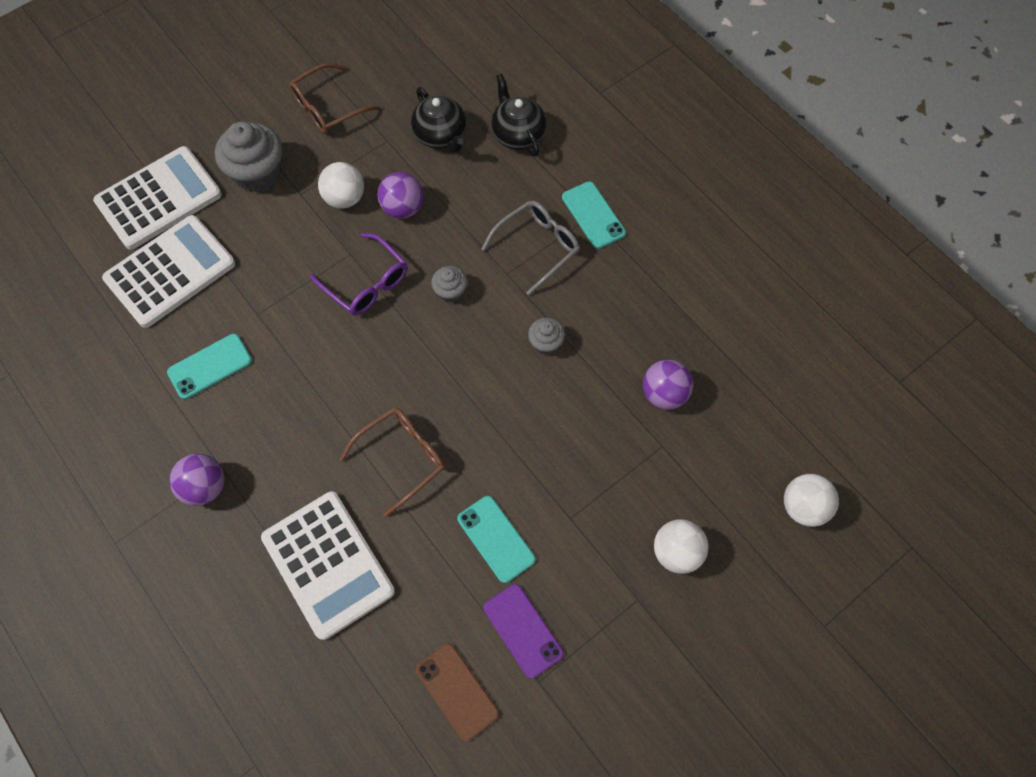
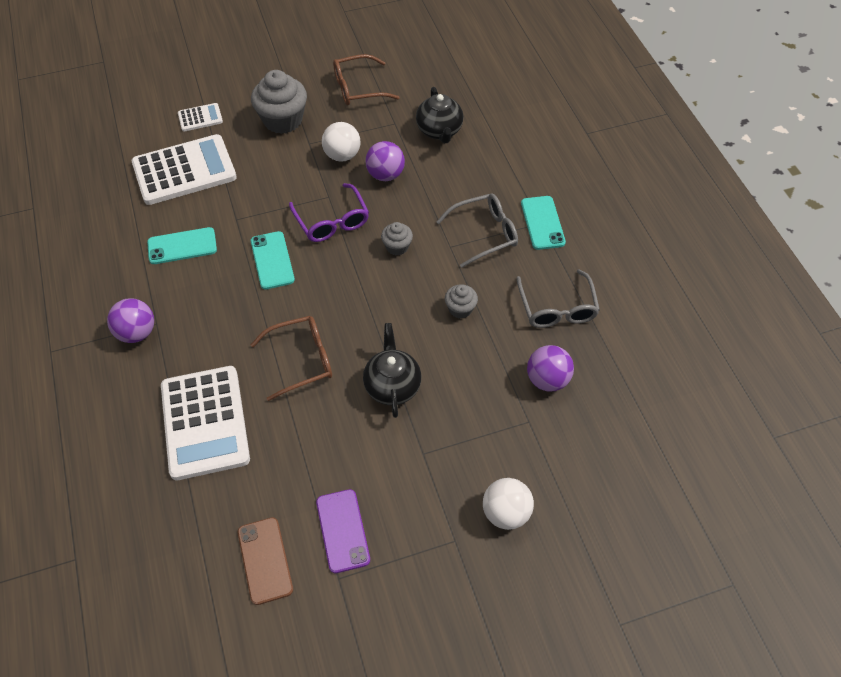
camera: 20 degrees right, 10 degrees down
(159, 198) = (200, 118): white calculator -> white calculator, size x0.46
(496, 539) = (352, 449): turquoise phone -> turquoise phone (272, 260)
(518, 134) = (503, 146): black teapot -> black teapot (392, 386)
(644, 310) = (557, 308): none -> grey glasses
(803, 507) = (639, 514): white ball -> none

